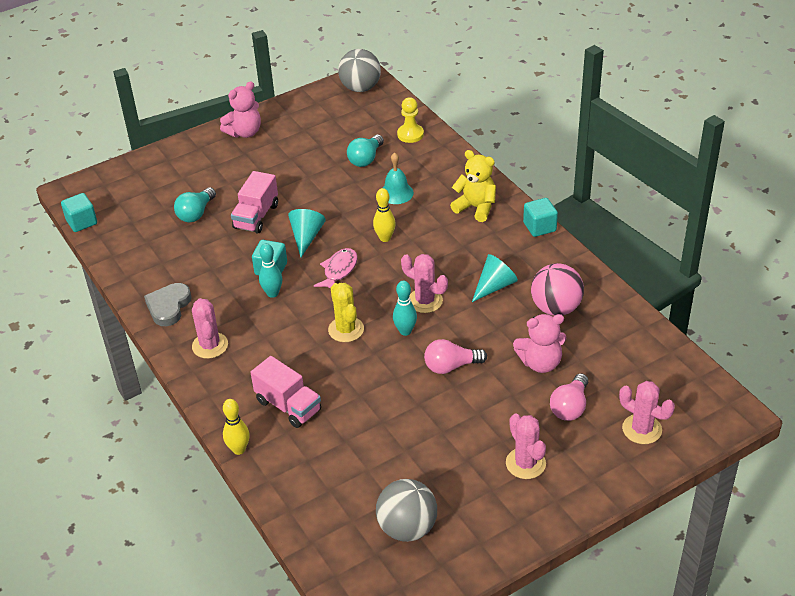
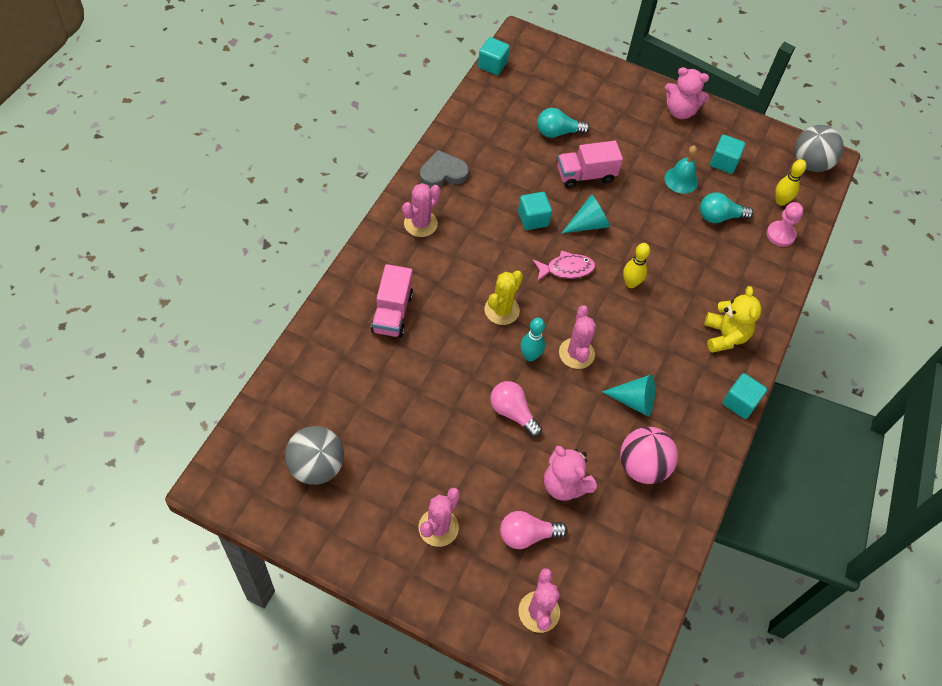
camera: 50 degrees right, 15 degrees up
(239, 449) = (327, 303): yellow bowling pin -> yellow bowling pin (780, 201)
(272, 293) = (506, 235): turquoise bowling pin -> none
(317, 132) = (723, 162): none -> turquoise cube
(396, 193) = (694, 263): turquoise bell -> turquoise bell (681, 180)
(410, 134) = (780, 234): yellow pawn -> pink pawn

